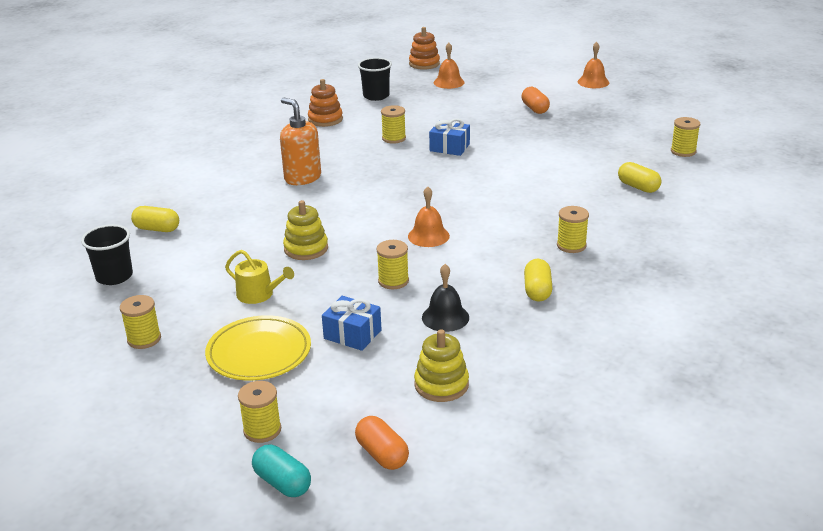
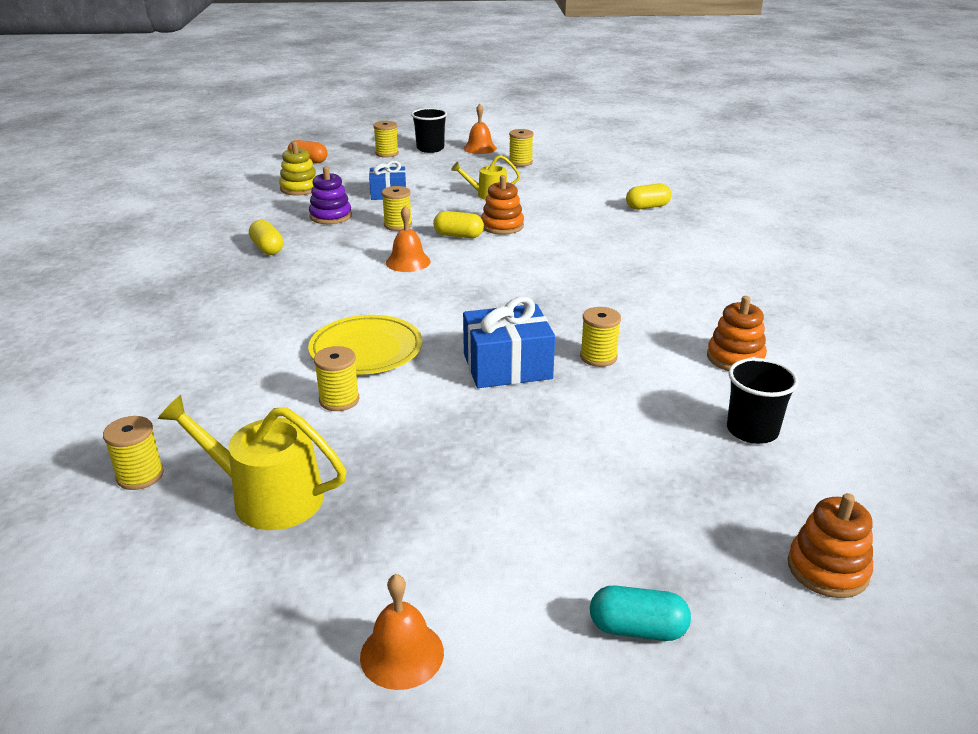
camera: 145 degrees right, 0 degrees up
(114, 276) = (608, 179): black cup -> black cup (430, 149)
(259, 352) = (438, 174): yellow plate -> yellow plate (366, 350)
(282, 483) = (351, 145): turquoise capsule -> turquoise capsule (637, 629)
(302, 178) = (614, 277): orange soap dispenser -> none
(306, 249) = (502, 226): yellow stacking toy -> orange stacking toy
(445, 317) = (330, 216): black bell -> purple stacking toy
(449, 82) = (694, 519): orange bell -> orange bell (480, 148)
(449, 147) = (507, 366): blue gift -> blue gift, size x1.50
(535, 109) = (458, 498): orange capsule -> none
(571, 245) = (256, 290): yellow spool -> yellow spool (339, 400)
(621, 129) = (267, 497): none -> yellow watering can
(638, 187) = (202, 382): yellow capsule -> yellow capsule (458, 236)

